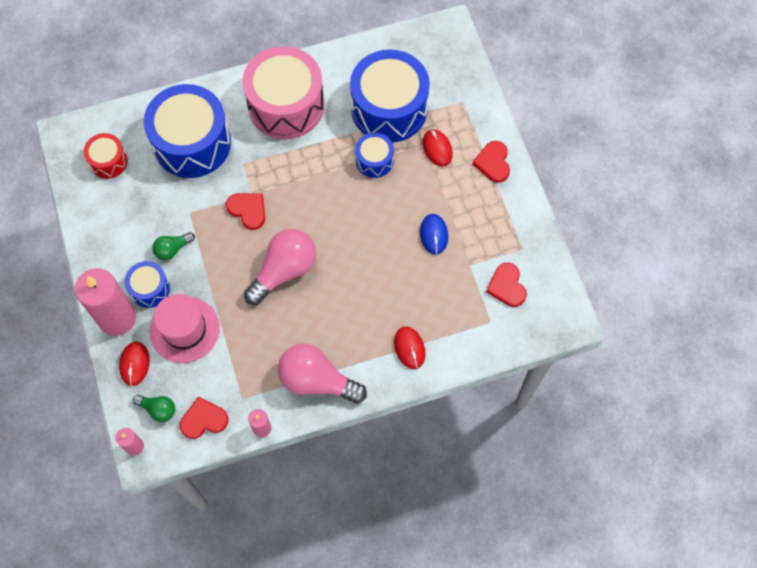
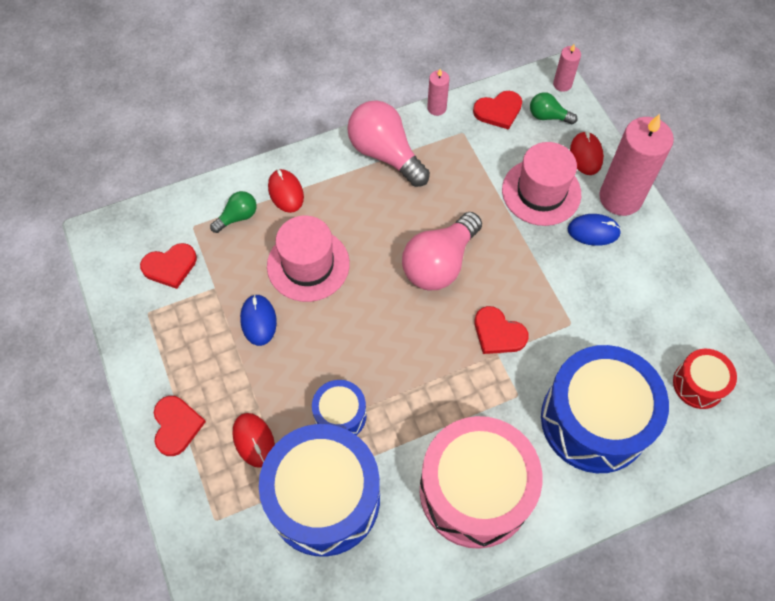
camera: 175 degrees right, 5 degrees down
(150, 289) = (593, 231): blue drum -> blue mouse
(172, 249) = (580, 278): green light bulb -> green light bulb (237, 217)
(317, 380) = (385, 154): pink light bulb -> pink light bulb turned 150 degrees counterclockwise
(392, 278) = (308, 265): none -> pink hat
(507, 286) = (170, 266): red heart -> red heart turned 90 degrees clockwise

